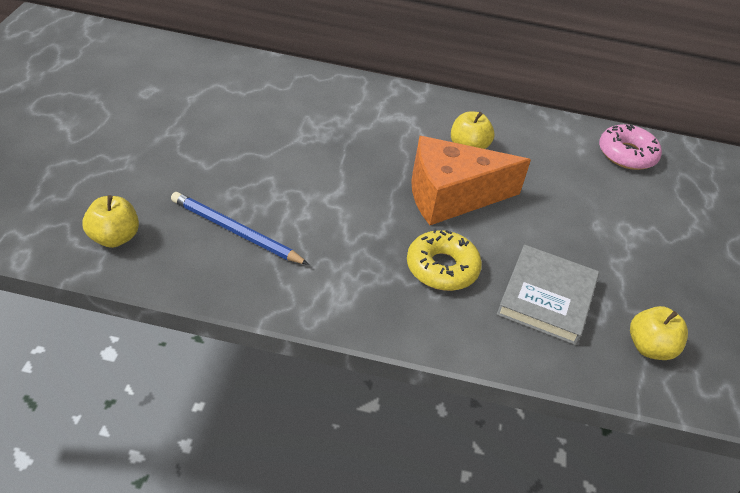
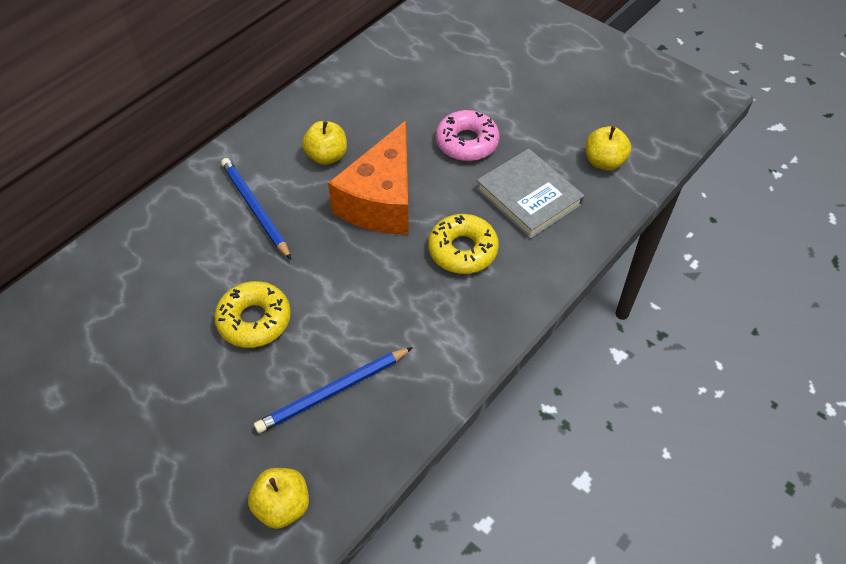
camera: 55 degrees left, 10 degrees up
(274, 163) = (254, 320): none -> yellow donut
(380, 127) = (255, 209): none -> blue pencil
(627, 154) = (401, 54): pink donut -> pink donut (467, 142)

